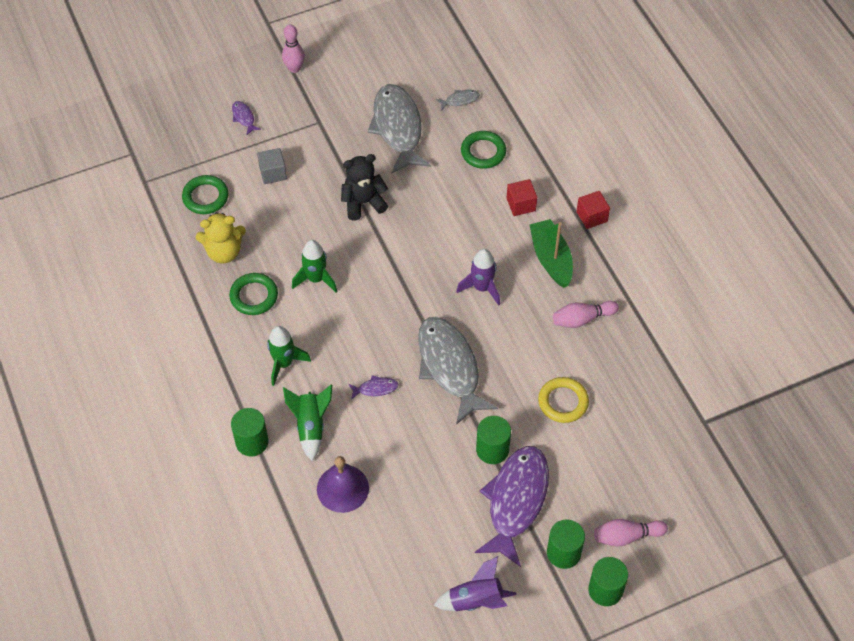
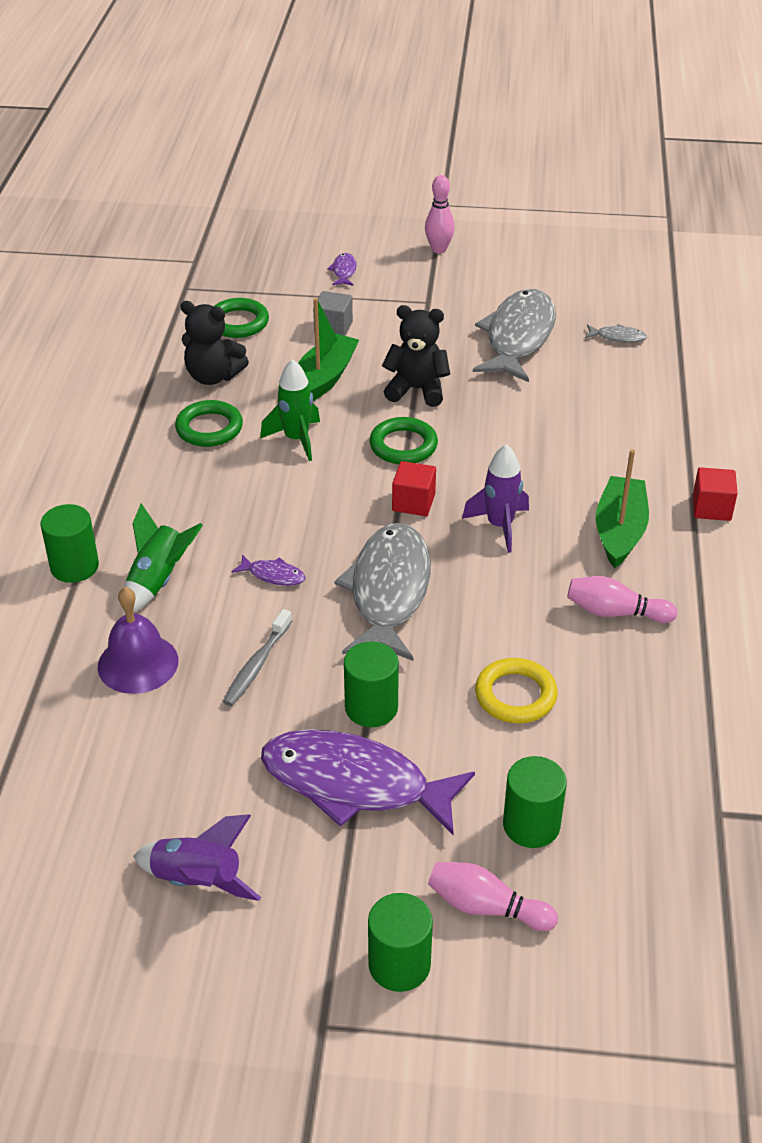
camera: 30 degrees right, 15 degrees down
(224, 252) = (213, 376): yellow teddy bear -> black teddy bear
(284, 363) = (185, 505): green rocket -> none
(298, 221) = (324, 379): none -> green boat
(411, 454) = (257, 665): none -> grey toothbrush
(483, 152) = (610, 394): green ring -> green ring (403, 445)
(516, 501) = (354, 784): purple fish -> purple fish turned 120 degrees counterclockwise
(521, 204) = (620, 461): red cube -> red cube (413, 502)
(563, 553) = (373, 882): green cylinder -> green cylinder (531, 825)

